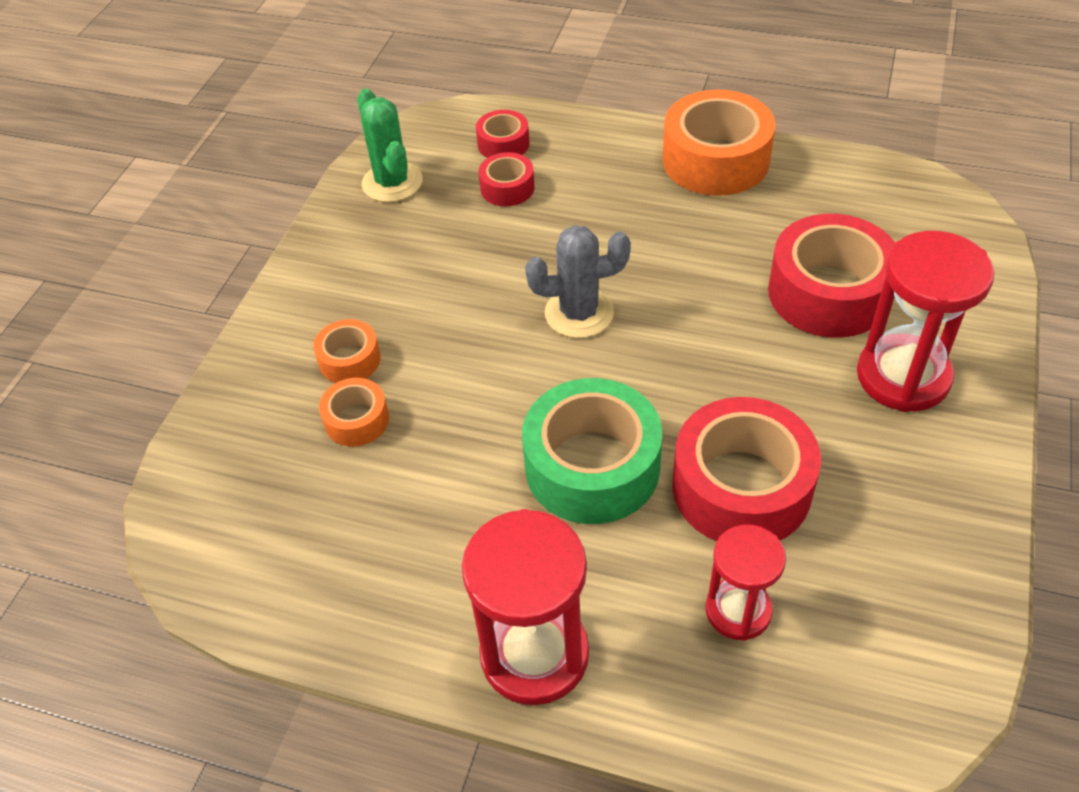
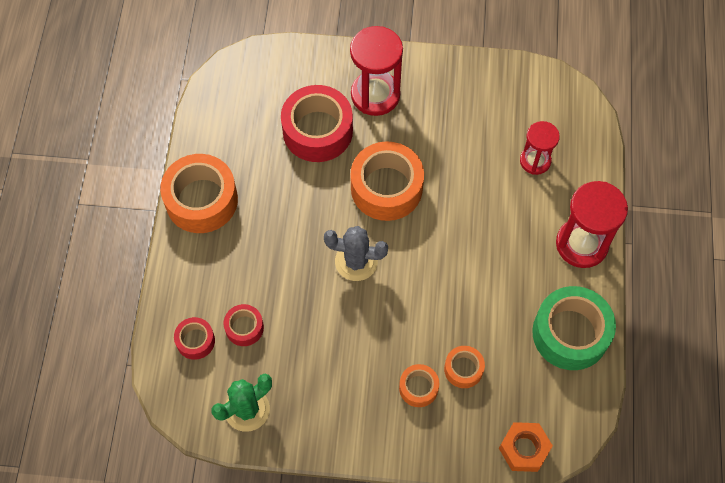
camera: 105 degrees left, 15 degrees up
(197, 477) = (524, 449): none -> orange nut
(579, 313) = (356, 261): grey cactus -> grey cactus turned 60 degrees counterclockwise
(592, 466) = (467, 236): green tape -> green tape (570, 333)
(707, 367) = (386, 188): none -> orange tape
(741, 487) = (464, 165): red tape -> none

